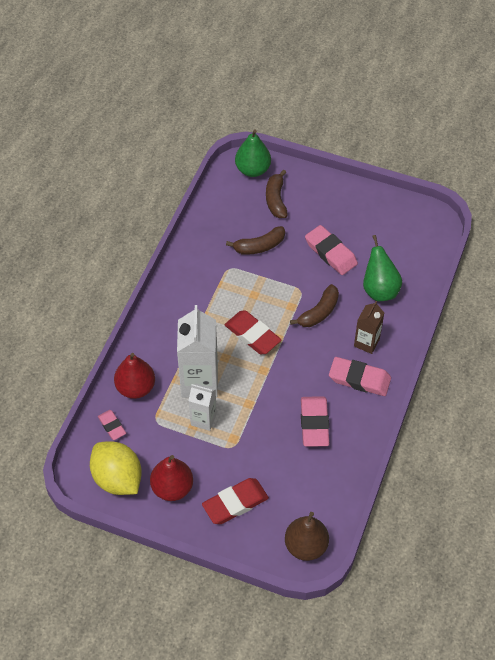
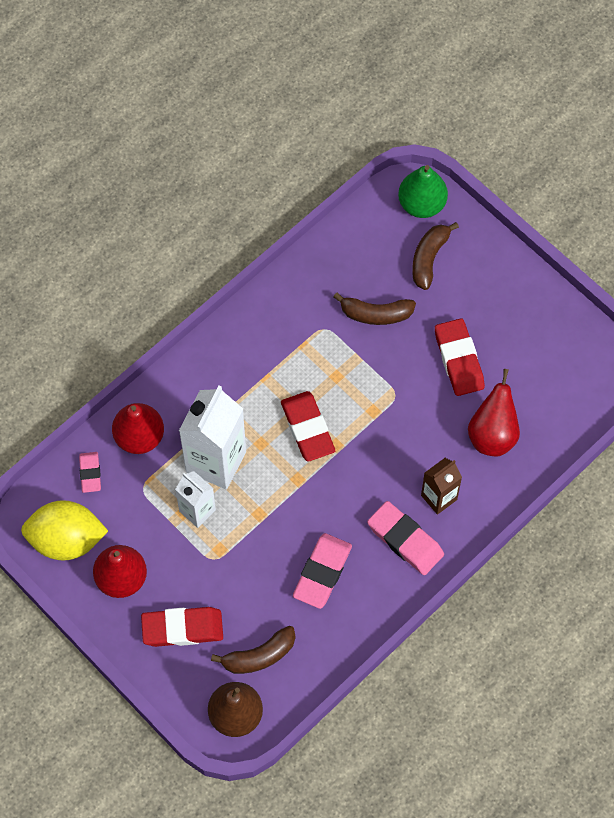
camera: 25 degrees right, 10 degrees up
(117, 478) = (66, 540): yellow lemon -> yellow lemon turned 75 degrees counterclockwise
(319, 312) = (402, 433): brown banana -> brown banana (259, 656)
(330, 253) = (458, 360): pink eraser -> red eraser
(379, 290) = (492, 435): green pear -> red pear

